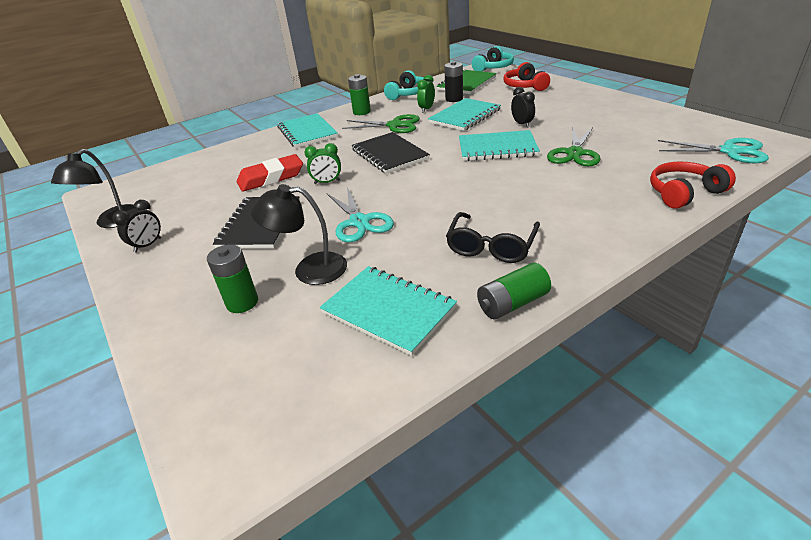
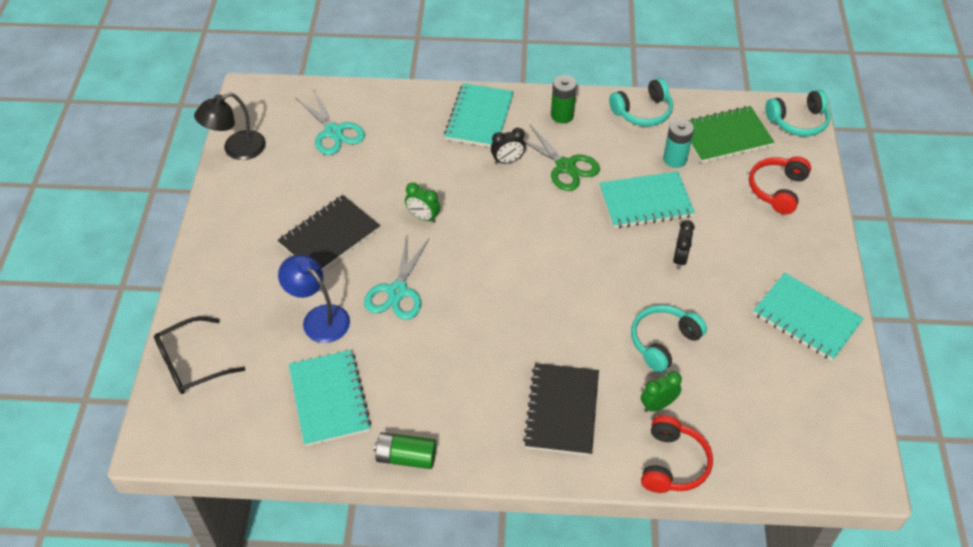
camera: 35 degrees right, 15 degrees up
(148, 245) = (241, 202): black clock -> black clock (507, 161)
(242, 302) = (254, 318): green battery -> none
(271, 178) = (388, 174): red eraser -> none
(309, 269) = (319, 318): black lamp -> blue lamp
(389, 154) = (510, 214): black notebook -> black notebook (562, 410)
(426, 109) = (626, 158): green clock -> green clock (658, 405)
(454, 99) = (675, 159): black battery -> turquoise battery
(491, 246) = (456, 395): black glasses -> black glasses (191, 363)
(497, 148) = (609, 279): turquoise notebook -> turquoise notebook (806, 318)
(575, 153) = (663, 342): green scissors -> turquoise headphones
(684, 193) = (672, 463): red headphones -> red headphones turned 90 degrees clockwise
(729, 151) = (799, 452): turquoise scissors -> turquoise scissors (333, 132)

